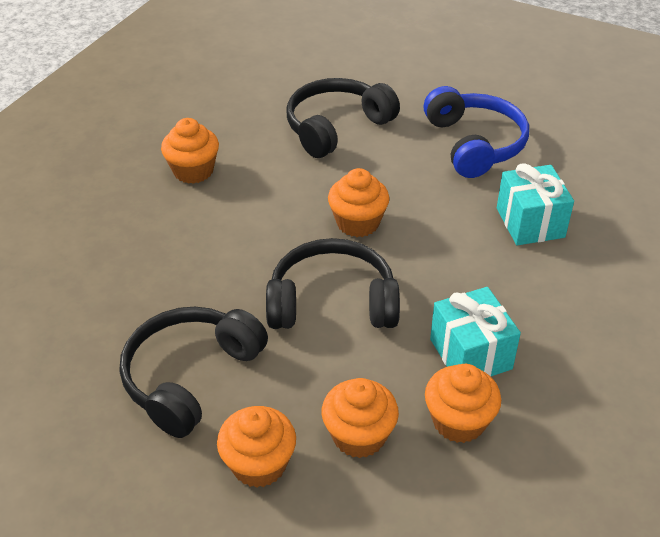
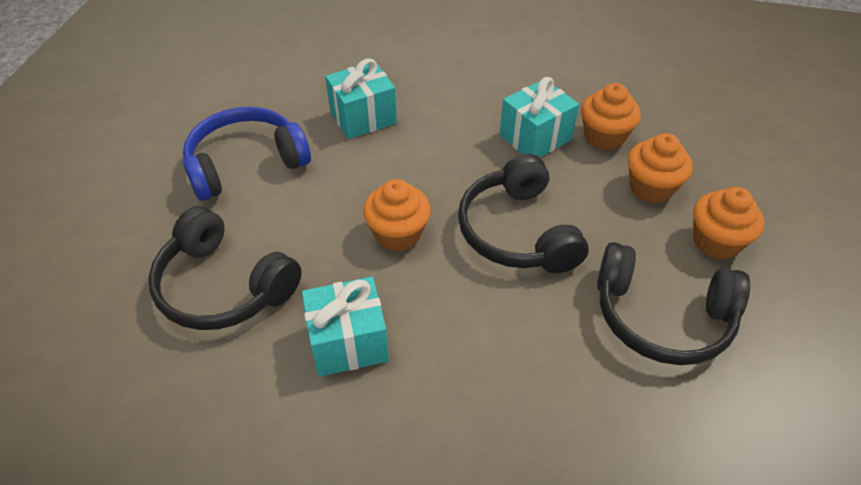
camera: 105 degrees left, 5 degrees up
(193, 171) = (341, 424): orange cupcake -> none
(257, 181) = (348, 342): none -> turquoise gift

